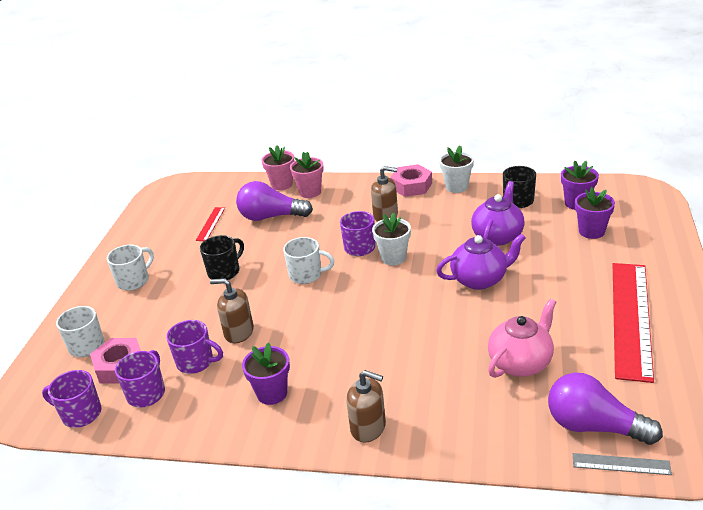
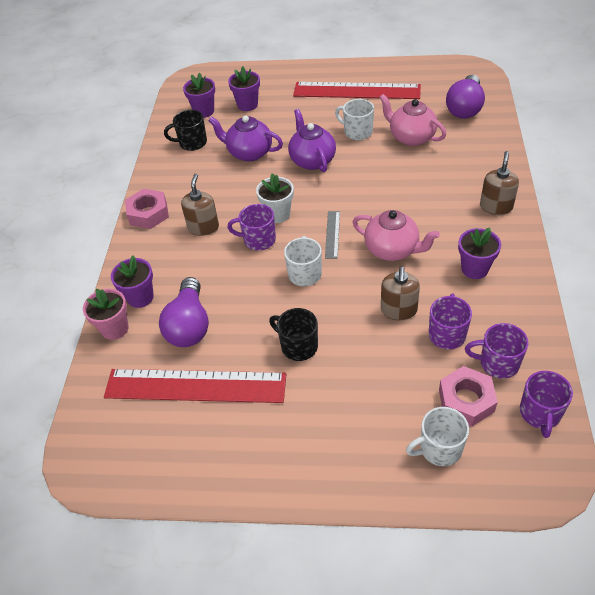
camera: 95 degrees left, 15 degrees up
(134, 281) = (315, 438): white mug -> white mug (357, 132)
(210, 224) = (195, 386): red ruler -> red ruler, size x2.33
(310, 192) = (140, 297): pink flower pot -> purple flower pot
(320, 333) = (392, 250): none -> pink teapot
(456, 187) = (158, 181): white flower pot -> none
(621, 464) = (493, 99): grey ruler -> grey ruler (332, 234)

